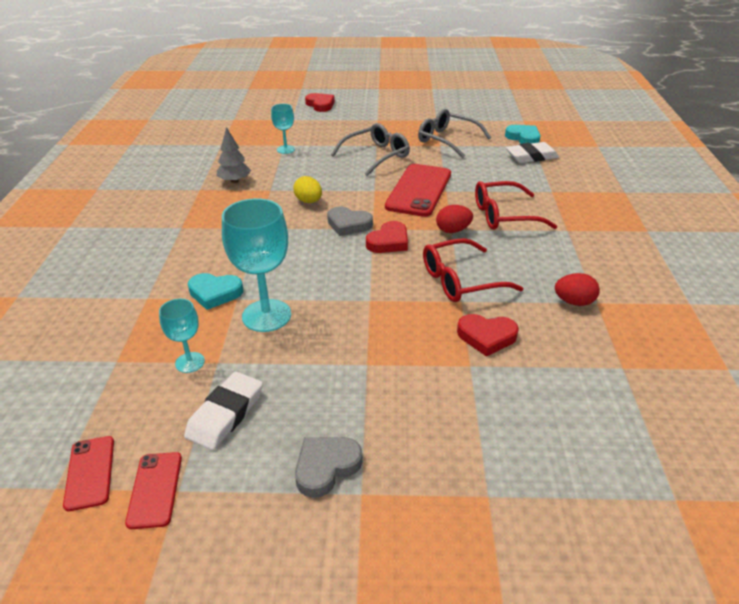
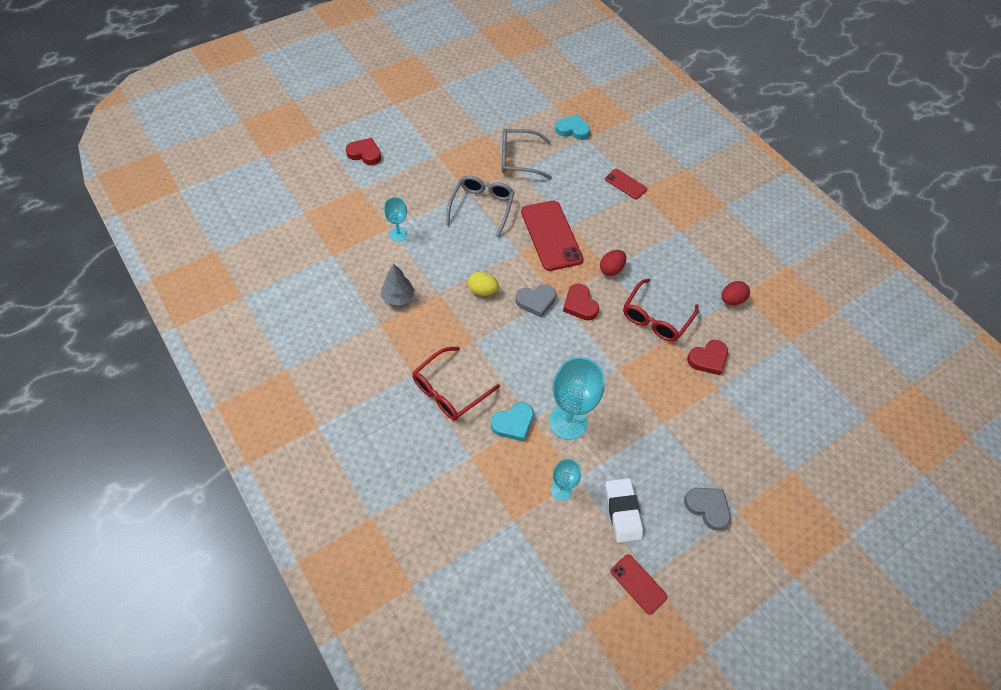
camera: 40 degrees left, 20 degrees up
(90, 472) = (592, 600): red phone -> red phone (625, 184)
(326, 467) = (707, 507): grey heart -> grey heart turned 120 degrees clockwise
(389, 242) = (580, 305): red heart -> red heart turned 150 degrees clockwise
(504, 215) = (630, 235): red glasses -> red glasses (449, 390)
(531, 156) = (596, 153): white eraser -> none

